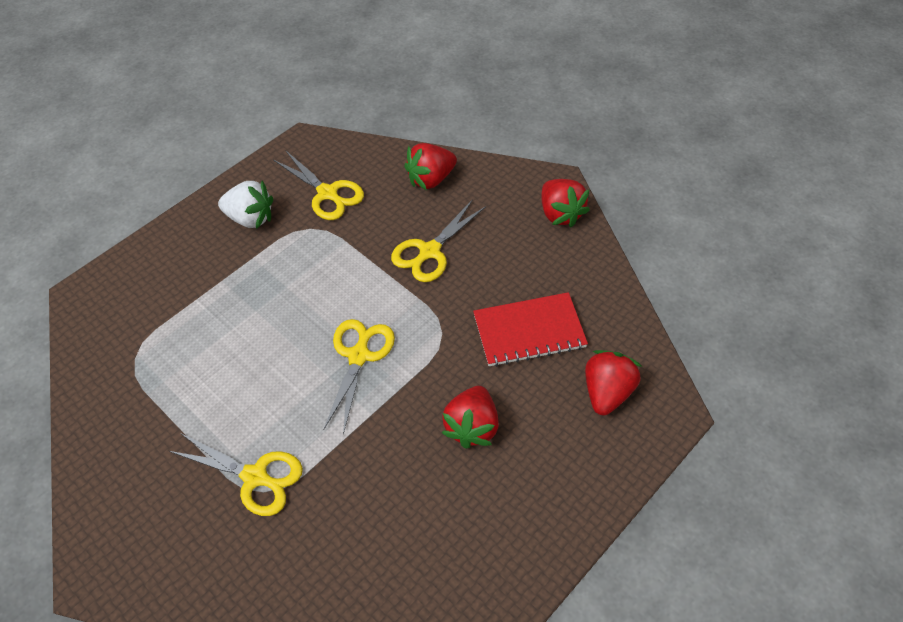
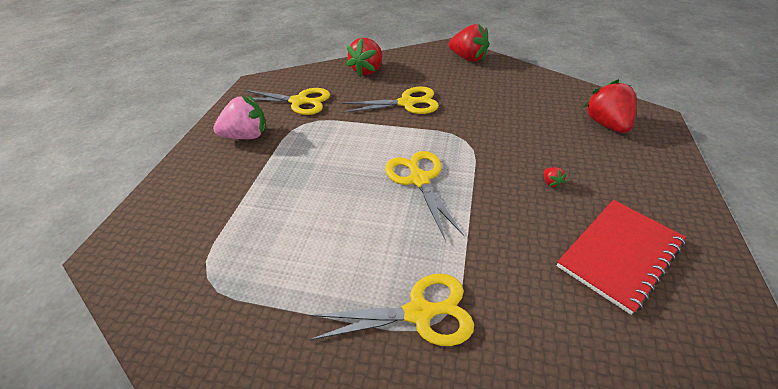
camera: 30 degrees left, 10 degrees down
(250, 218) = (247, 136): white strawberry -> pink strawberry
(430, 251) = (406, 103): yellow scissors -> yellow scissors turned 105 degrees counterclockwise
(472, 426) = (551, 182): red strawberry -> red strawberry, size x0.40
(529, 331) = (520, 115): red notebook -> red notebook (619, 254)

